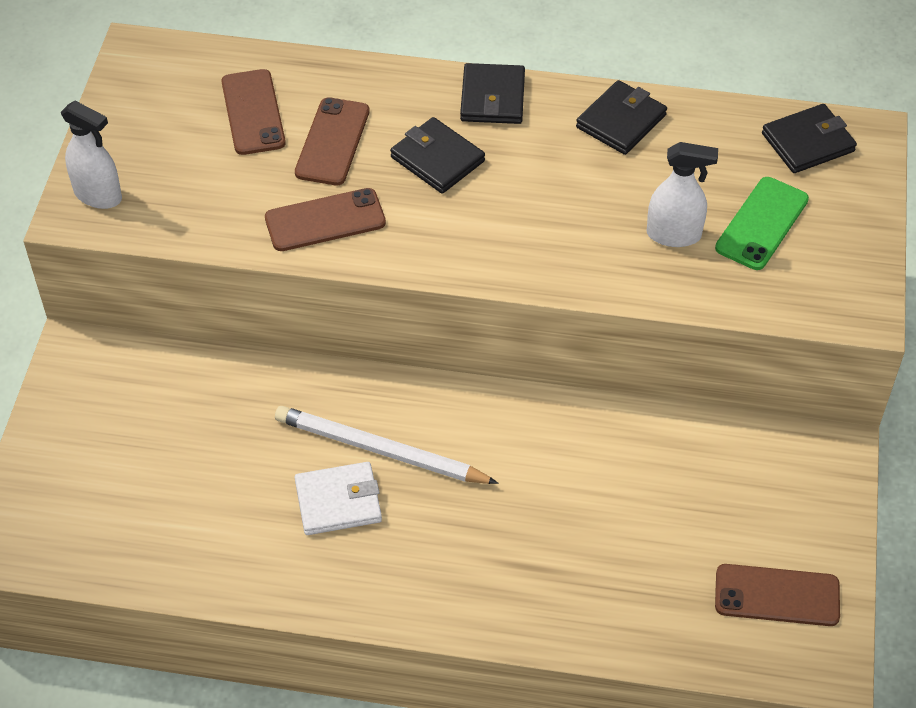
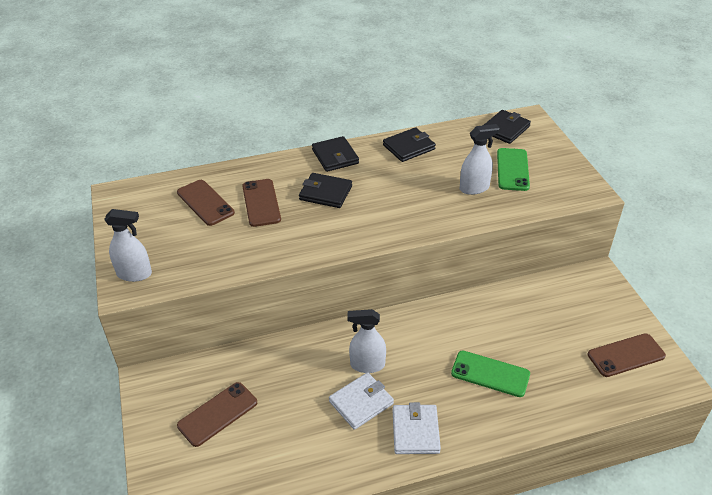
camera: 25 degrees left, 10 degrees down
(325, 220) = (283, 242): brown phone -> brown phone (218, 414)
(380, 450) = (367, 365): white pencil -> white spray bottle
(387, 573) = (415, 431): none -> white wallet
(548, 537) = (490, 374): none -> green phone
(621, 121) = (409, 147): black wallet -> black wallet turned 45 degrees clockwise

